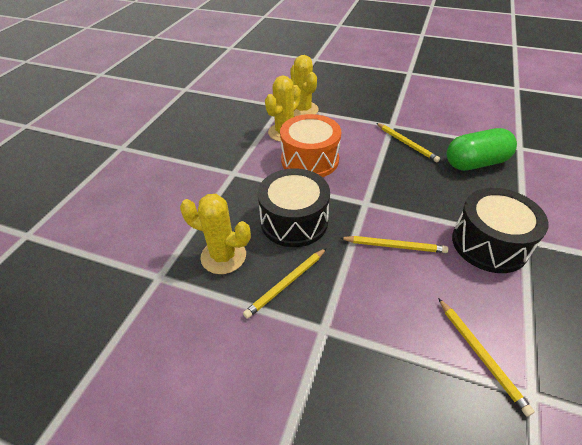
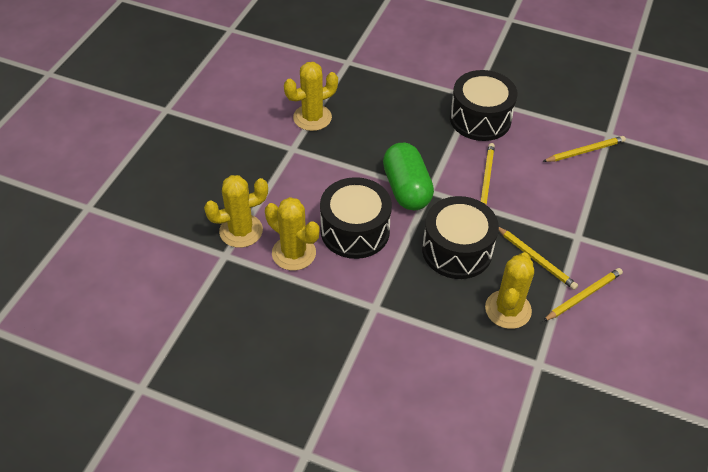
camera: 90 degrees left, 5 degrees up
(310, 160) = (355, 231): orange drum -> black drum
(406, 143) = (331, 142): yellow pencil -> yellow pencil (583, 296)
(432, 132) = (312, 118): none -> yellow cactus
(475, 163) = (370, 99): green capsule -> green capsule (406, 189)

